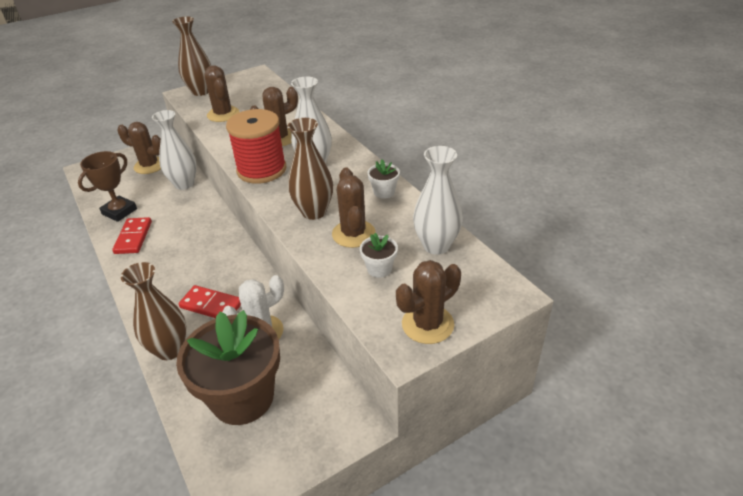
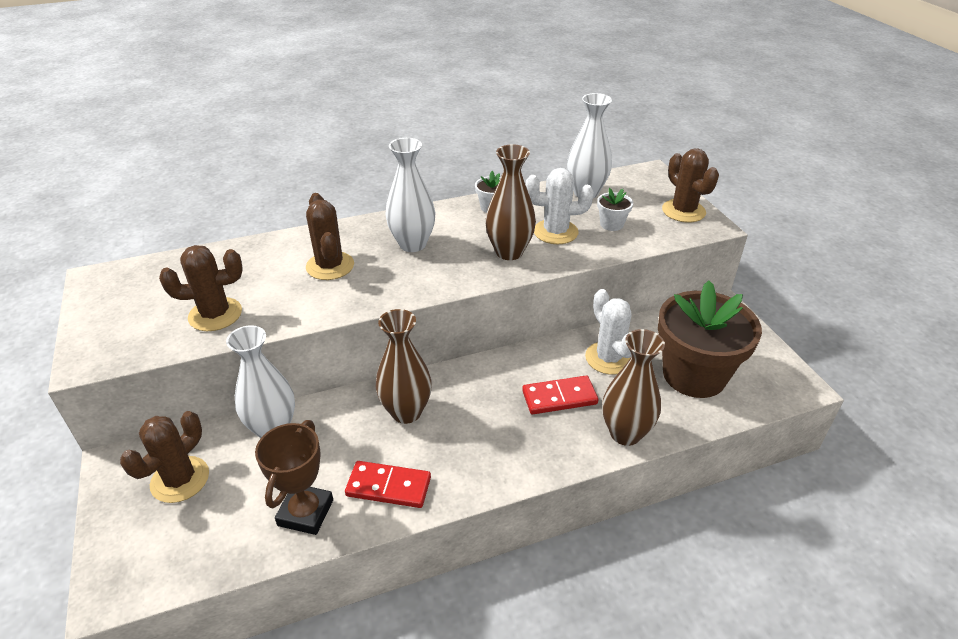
camera: 80 degrees left, 0 degrees up
(119, 211) = (305, 512): brown trophy -> brown trophy turned 60 degrees clockwise
(201, 91) = (104, 339): brown vase -> brown vase (406, 412)
(211, 305) = (559, 397): red domino -> red domino turned 45 degrees clockwise
(261, 170) = (401, 284): red spool -> none
(353, 234) = (555, 232): brown cactus -> white cactus

